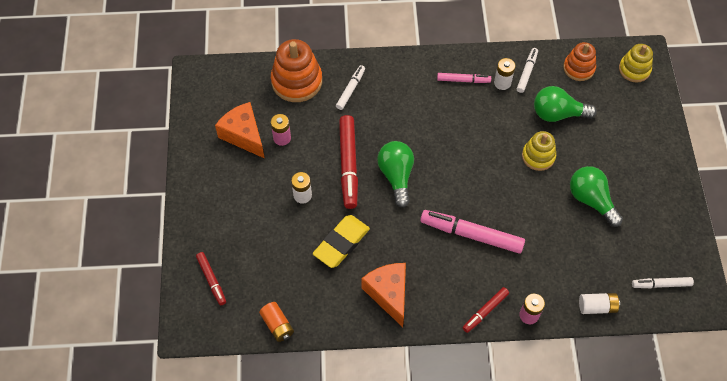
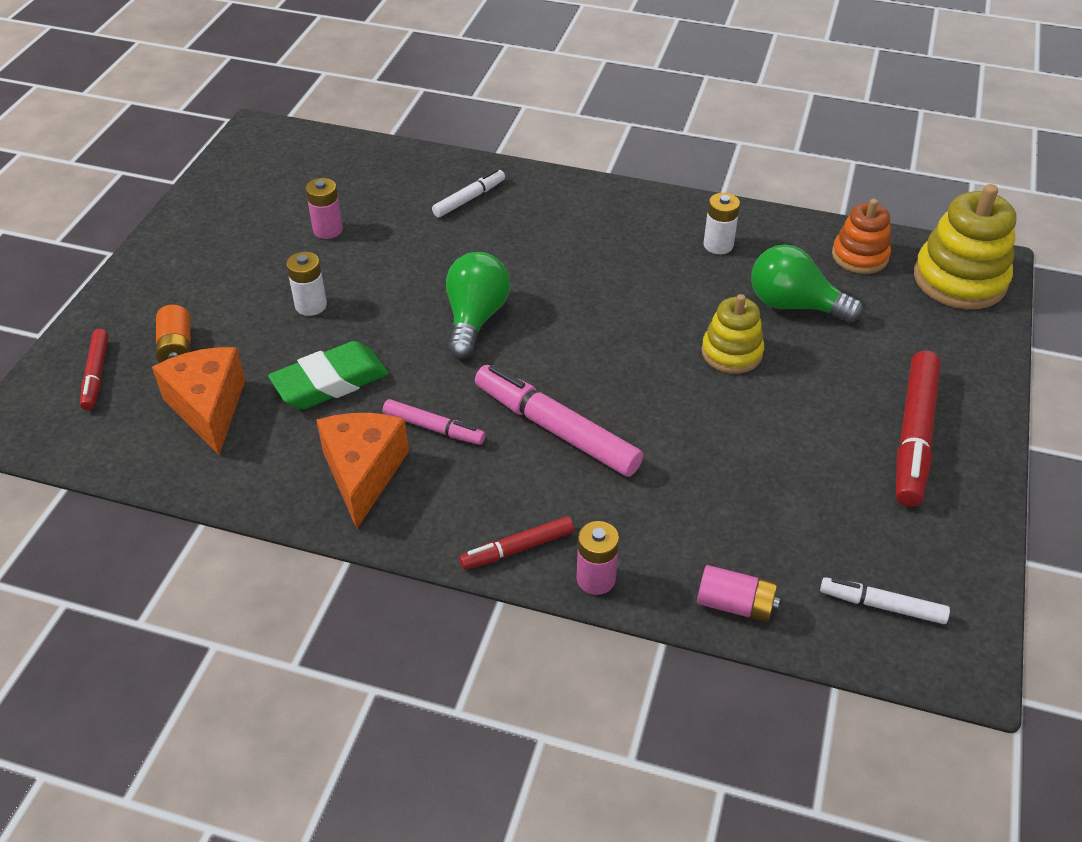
camera: 20 degrees right, 15 degrees down
(244, 135) = (274, 214): orange cheese -> orange cheese (208, 408)
(277, 325) = (152, 464): orange battery -> orange battery (177, 348)
(297, 81) = (394, 172): orange stacking toy -> none
(341, 243) = (330, 382): yellow eraser -> green eraser
(348, 165) = (407, 286): red marker -> red marker (914, 436)
(463, 80) = (654, 228): pink marker -> pink marker (434, 428)
(527, 72) = (766, 242): white marker -> none
(591, 200) = (799, 437): green light bulb -> none
(597, 307) = (735, 604): white battery -> pink battery
(634, 69) = (959, 280): yellow stacking toy -> yellow stacking toy, size x1.60

